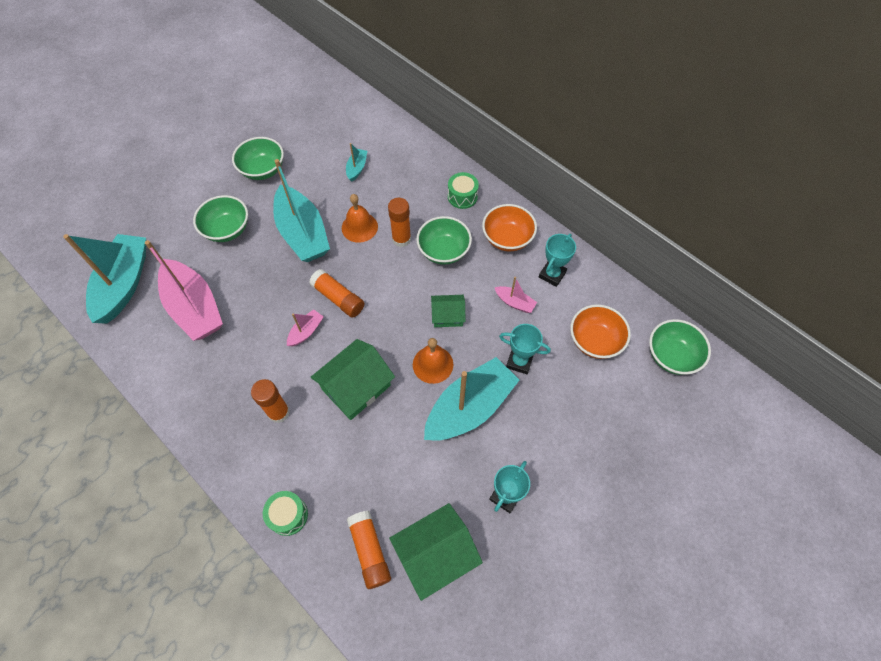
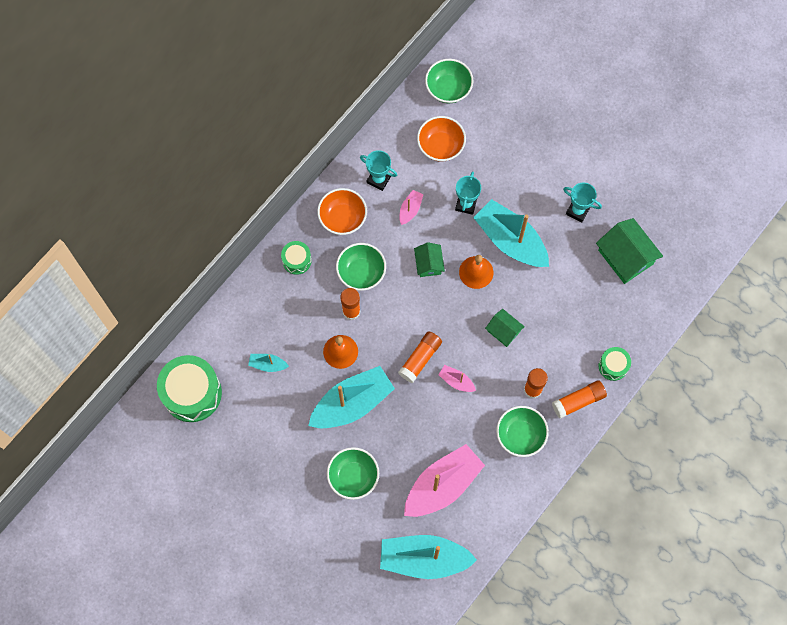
camera: 95 degrees left, 10 degrees up
(263, 170) = (276, 458): green bowl -> green bowl (520, 435)
(340, 113) = (192, 393): none -> green drum
(356, 387) = (503, 331): green house -> green house, size x0.58
(369, 551) = (630, 303): orange glue stick -> orange glue stick (578, 401)

